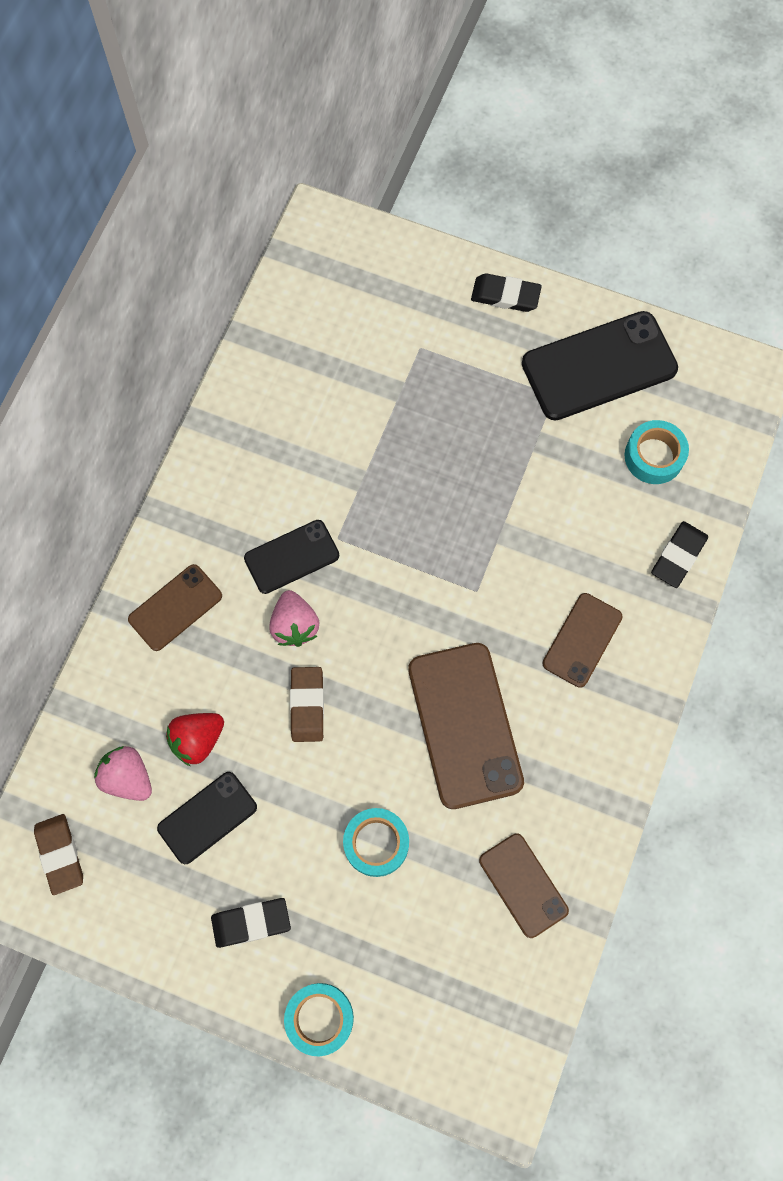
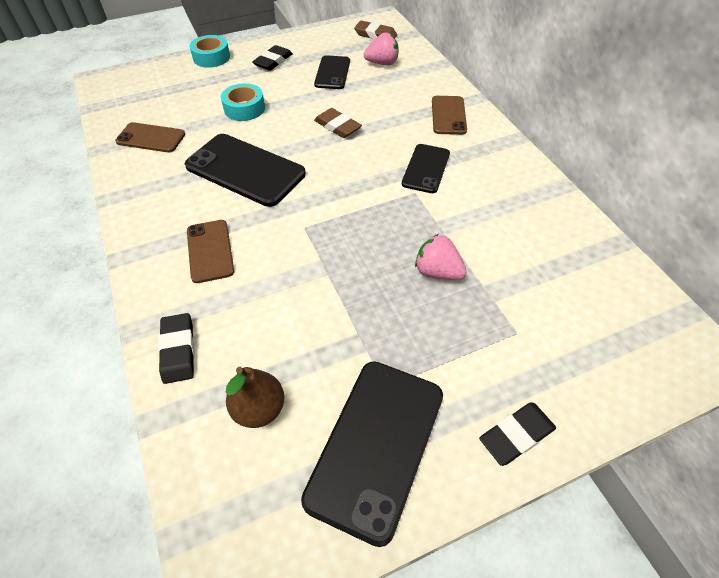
camera: 135 degrees right, 20 degrees down
(197, 740) = (371, 88): red strawberry -> none
(294, 625) = (384, 146): pink strawberry -> pink strawberry (437, 272)
(465, 725) = (245, 170): brown phone -> black phone
(654, 456) = (259, 409): turquoise tape -> brown pear

